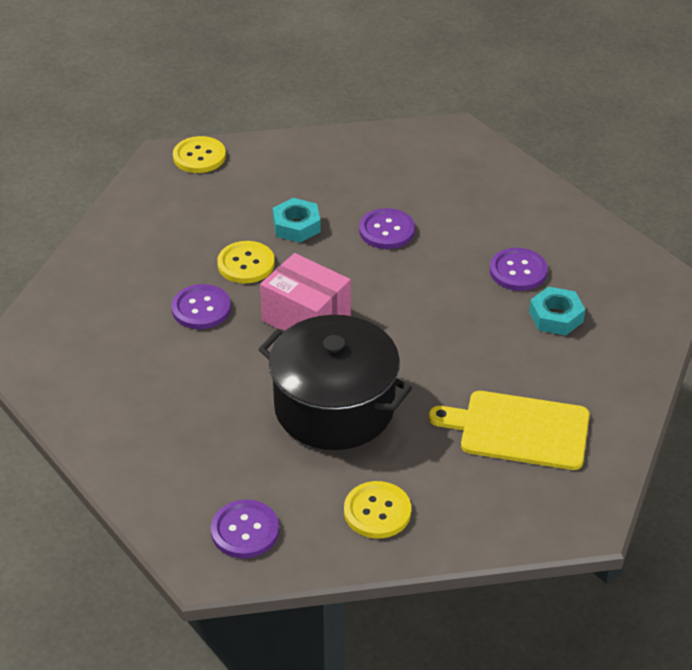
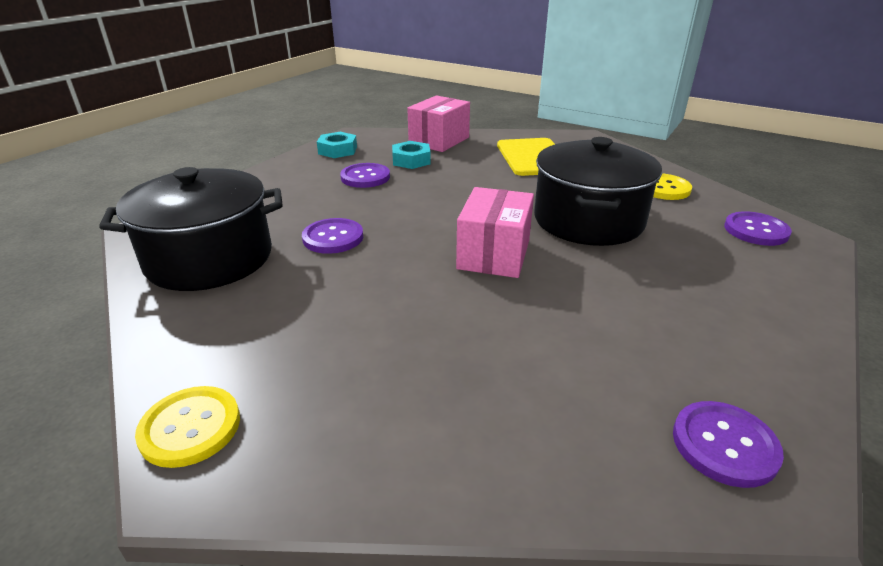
camera: 110 degrees left, 10 degrees down
(201, 308) = (533, 324): purple button -> purple button (724, 445)
(246, 264) = (434, 311): yellow button -> none
(296, 226) = (345, 292): turquoise nut -> turquoise nut (337, 150)
(385, 164) = (209, 258): none -> black pot
(620, 358) = (439, 141): none -> pink box

